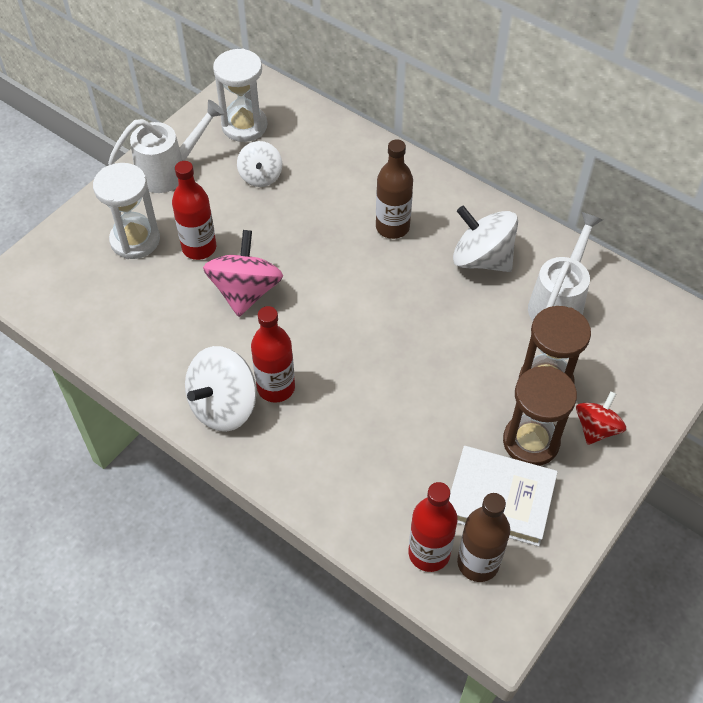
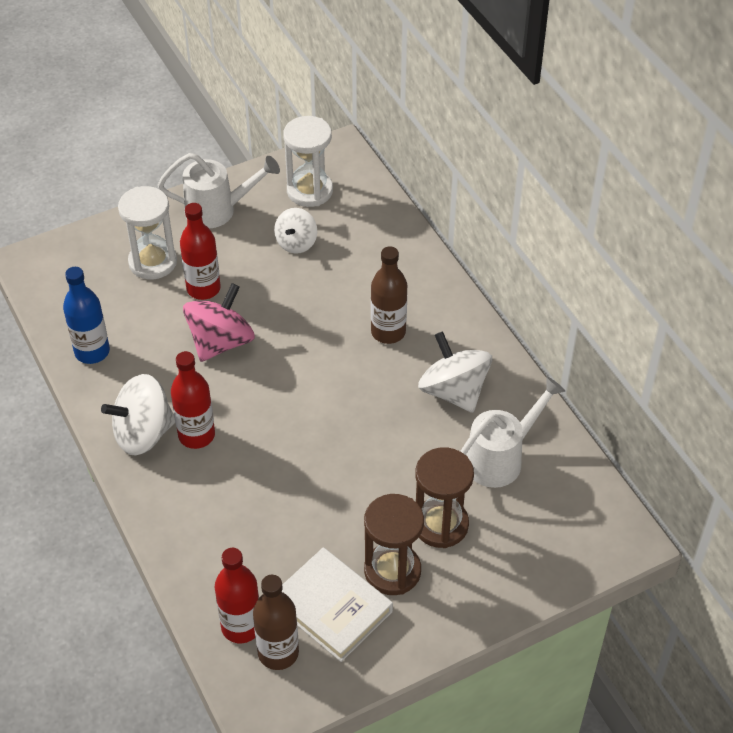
camera: 25 degrees right, 5 degrees down
(126, 346) = (92, 352): none -> blue bottle
(596, 428) = (461, 584): red spinning top -> none

